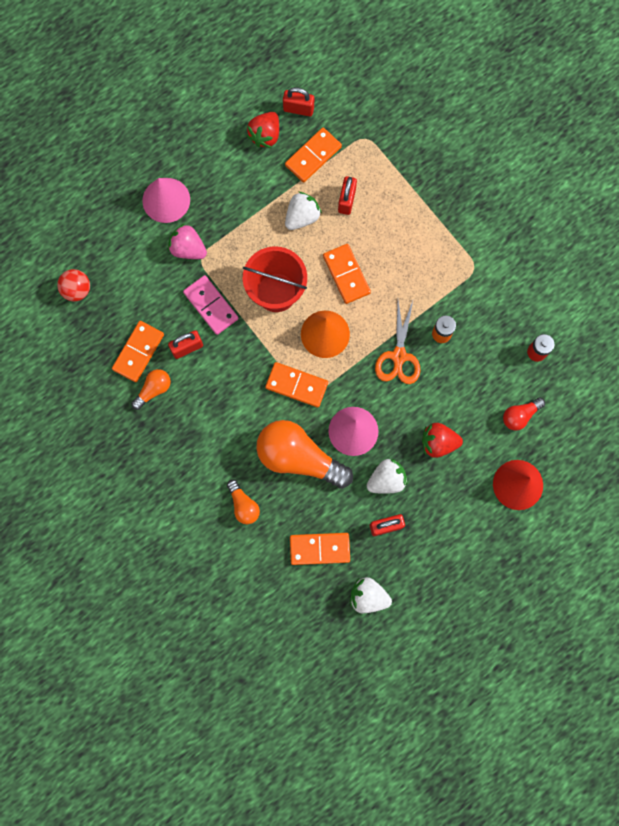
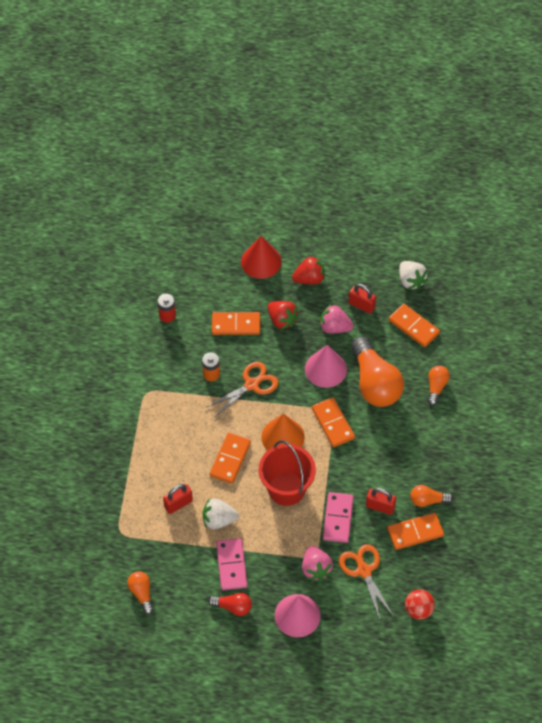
camera: 135 degrees left, 20 degrees down
(149, 282) = (364, 571): none -> orange scissors
(255, 191) = (231, 565): none -> pink domino
(265, 135) = (184, 596): red strawberry -> red strawberry (309, 279)
(298, 109) = (141, 593): red padlock -> orange light bulb
(313, 156) = (167, 552): orange domino -> orange domino (236, 325)
(386, 480) = (334, 327): white strawberry -> pink strawberry
(520, 415) = (217, 293): red light bulb -> red light bulb (233, 607)

